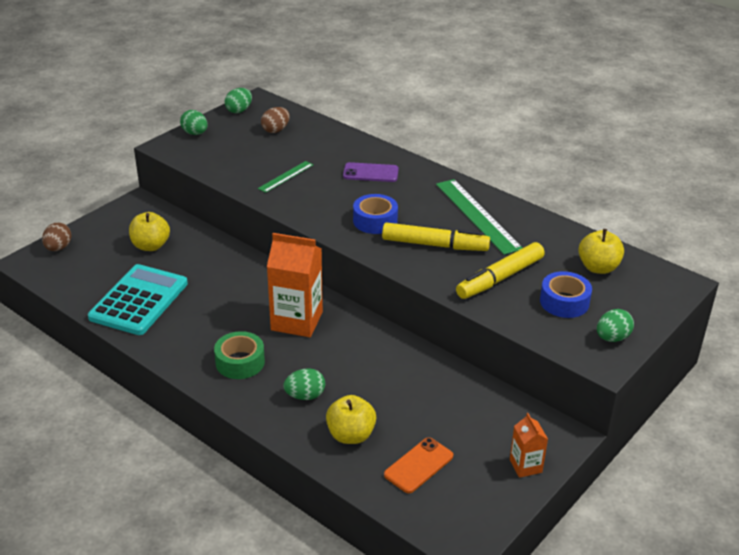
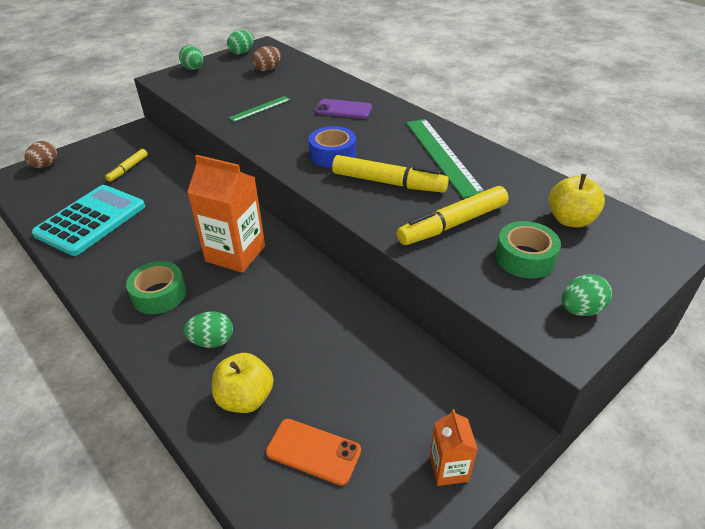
camera: 10 degrees right, 5 degrees up
(151, 246) = (128, 169): yellow apple -> yellow marker
(418, 465) = (313, 451): orange phone -> orange phone turned 60 degrees clockwise
(564, 302) = (525, 258): blue tape -> green tape

